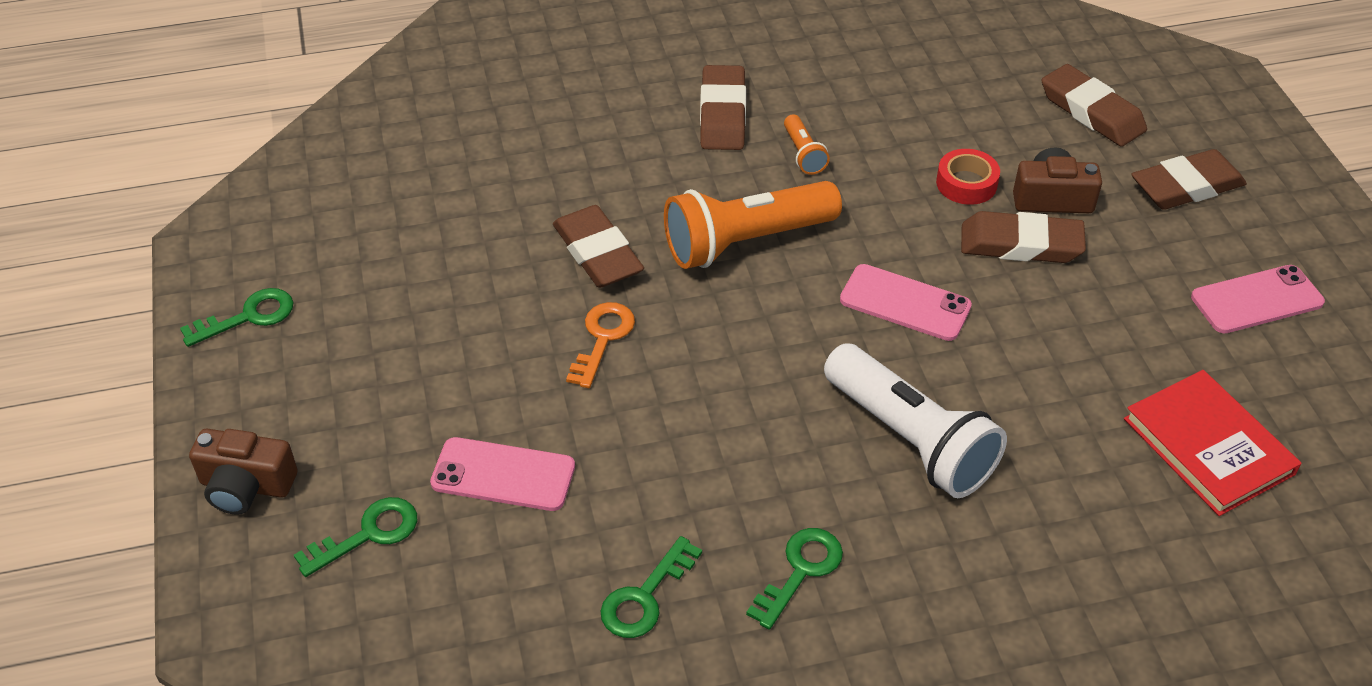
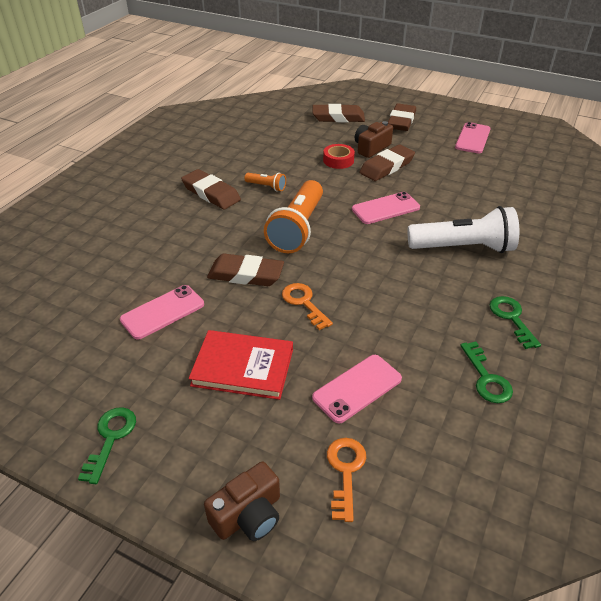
camera: 50 degrees left, 5 degrees down
(368, 534) = (345, 471): green key -> orange key
(457, 228) = (162, 312): none -> pink phone
(1208, 446) = (533, 184): red book -> red book (243, 367)

